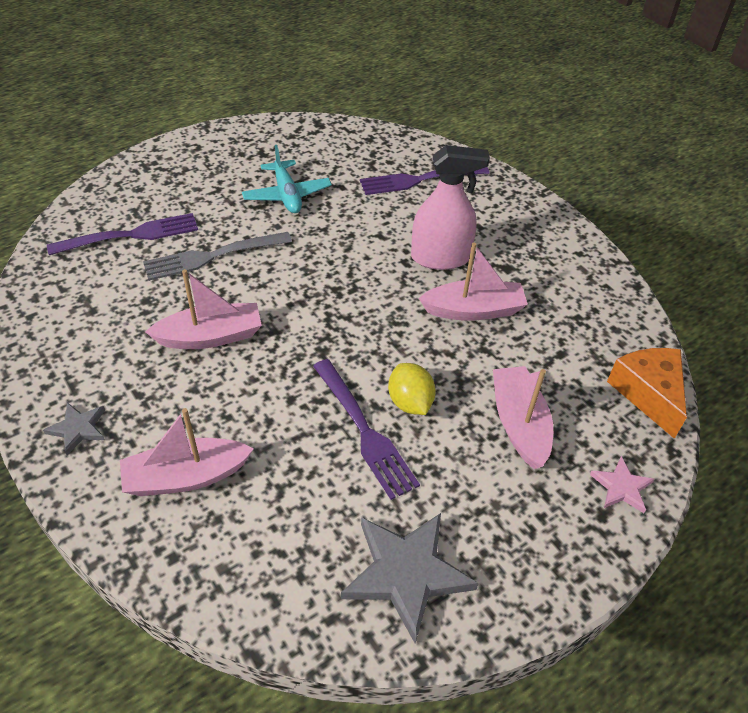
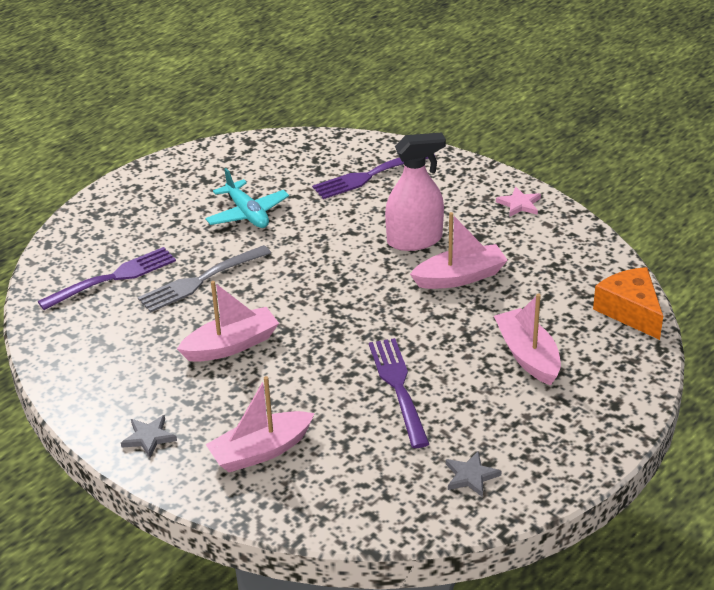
camera: 10 degrees left, 10 degrees down
(364, 431) = (398, 388): purple fork -> purple fork turned 150 degrees counterclockwise
(406, 573) = (471, 476): grey star -> grey star, size x0.51
(410, 402) = (429, 359): yellow lemon -> none
(621, 487) = (625, 383): pink star -> pink star (519, 204)

